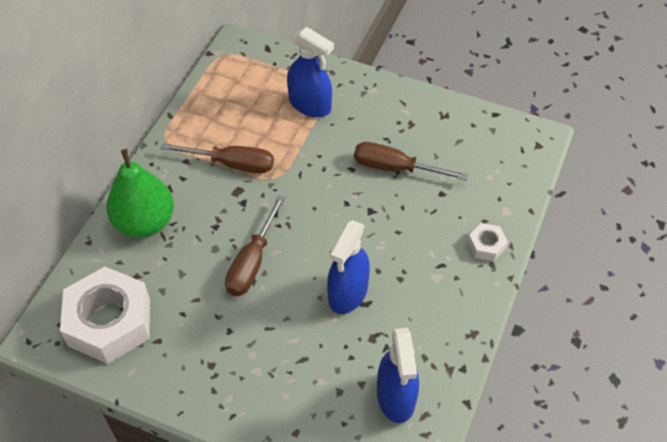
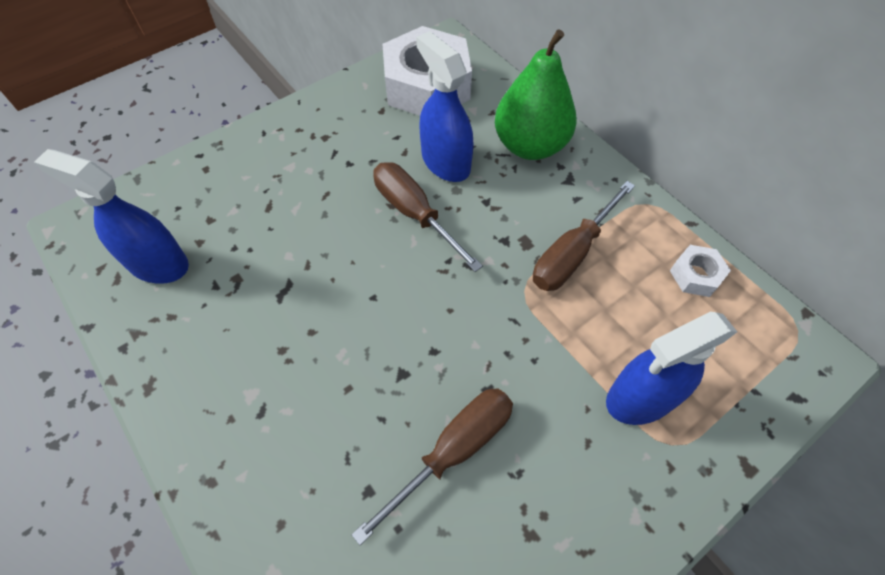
camera: 120 degrees right, 5 degrees up
(348, 293) = (307, 283): blue spray bottle -> blue spray bottle (445, 162)
(486, 245) = (241, 495): white nut -> white nut (696, 275)

